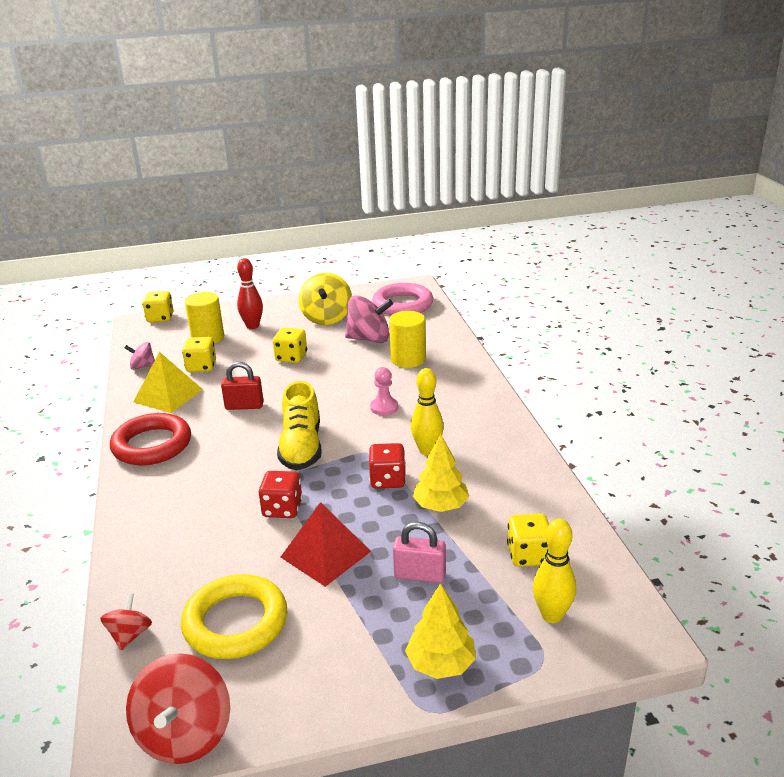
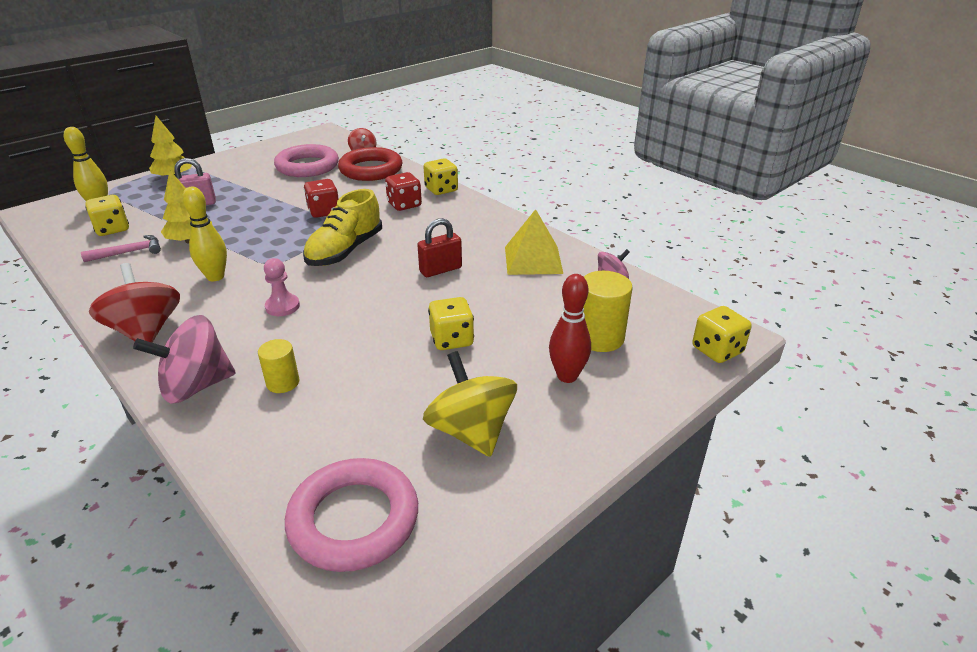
camera: 150 degrees right, 5 degrees up
(152, 445) = (482, 222): red ring -> red ring (371, 170)
(185, 734) = (300, 139): red spinning top -> red spinning top (146, 331)
(201, 367) = (546, 297): yellow dice -> yellow dice (441, 190)
(235, 622) = (307, 166): yellow ring -> pink ring
(301, 447) = (345, 251): yellow shoe -> yellow shoe turned 120 degrees counterclockwise
(325, 554) = (272, 199): red pyramid -> none
(369, 339) = (365, 405): pink spinning top -> pink spinning top (196, 386)
(387, 480) = (246, 246): red dice -> red dice (404, 205)
(408, 359) = (283, 382): yellow cylinder -> yellow cylinder, size x0.61
(507, 507) = (128, 252): none -> pink hammer

